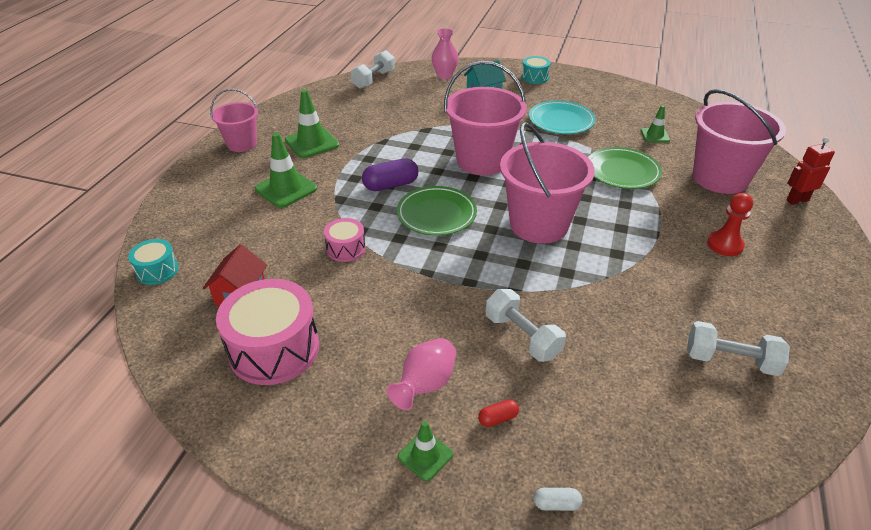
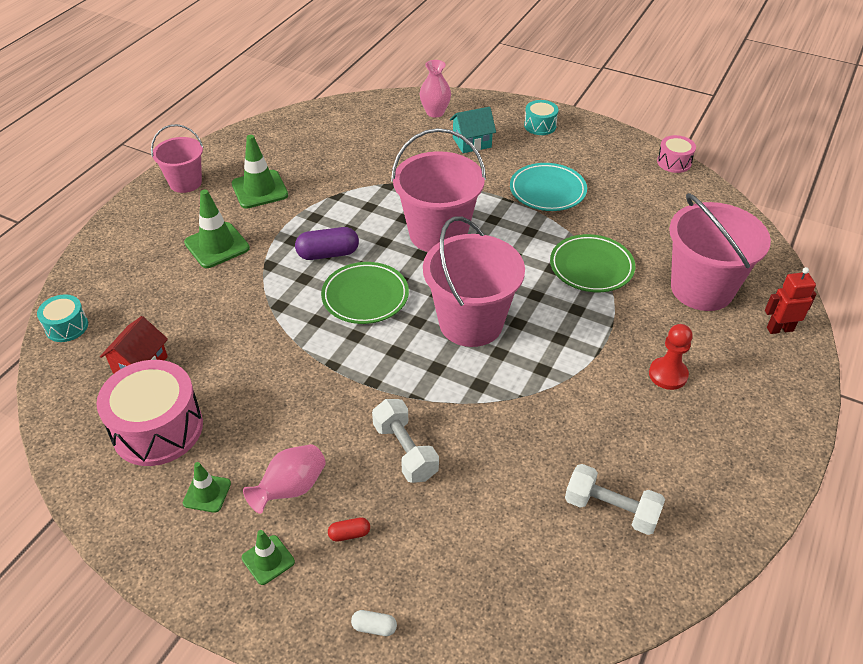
camera: 10 degrees right, 5 degrees up
(346, 248) = (258, 326): pink drum -> pink drum (674, 162)
(374, 80) = (352, 110): white dumbbell -> none
(655, 135) = (650, 222): green traffic cone -> green traffic cone (207, 493)

